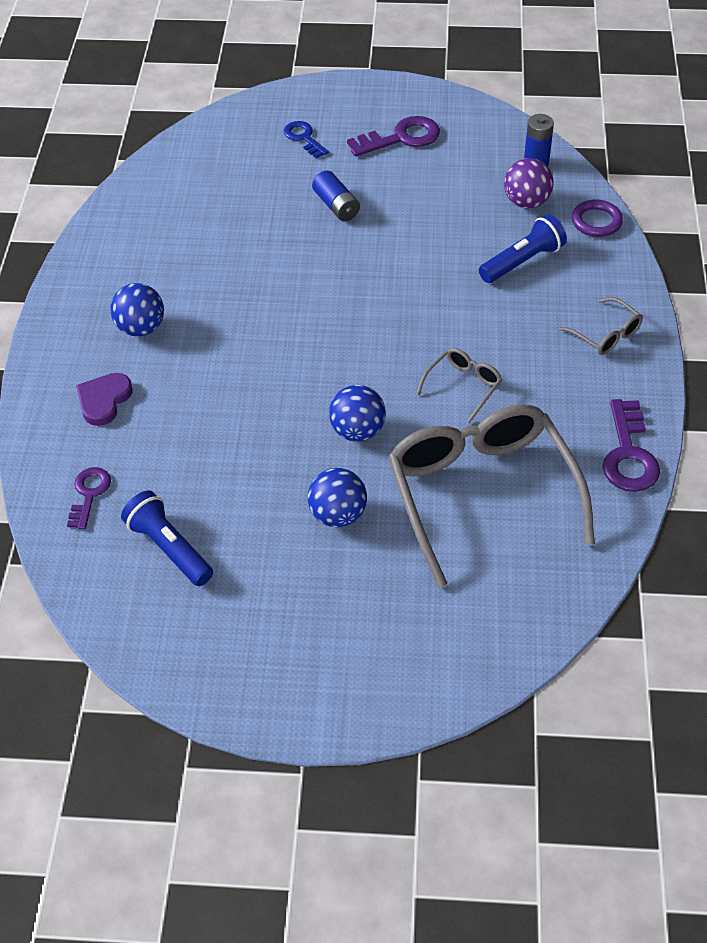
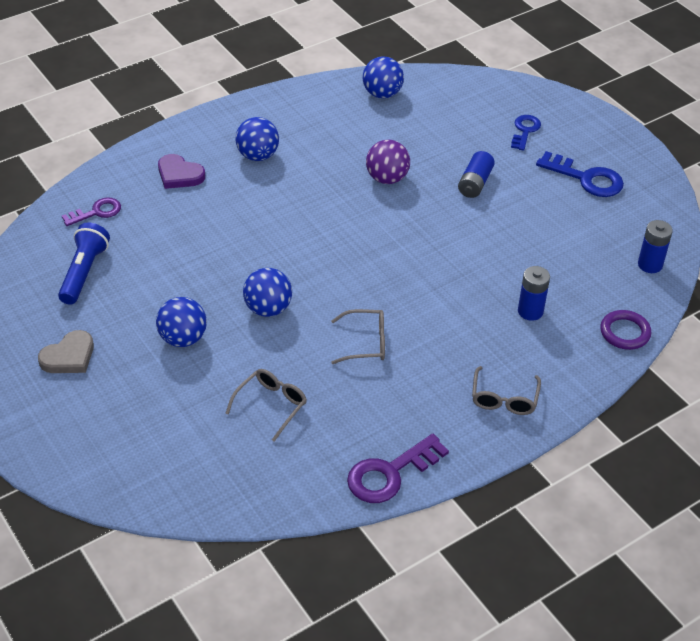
camera: 50 degrees right, 5 degrees down
(104, 400) = (179, 175): purple heart -> purple heart turned 135 degrees counterclockwise
(152, 197) = (382, 94): none -> blue ball
(278, 619) = (69, 356): none -> grey heart
(401, 138) = (586, 178): purple key -> blue key
(481, 493) = (271, 405): grey glasses -> grey glasses, size x0.42
(522, 261) = (530, 311): blue flashlight -> blue battery
(526, 202) = (598, 281): purple ball -> purple ball (387, 178)

